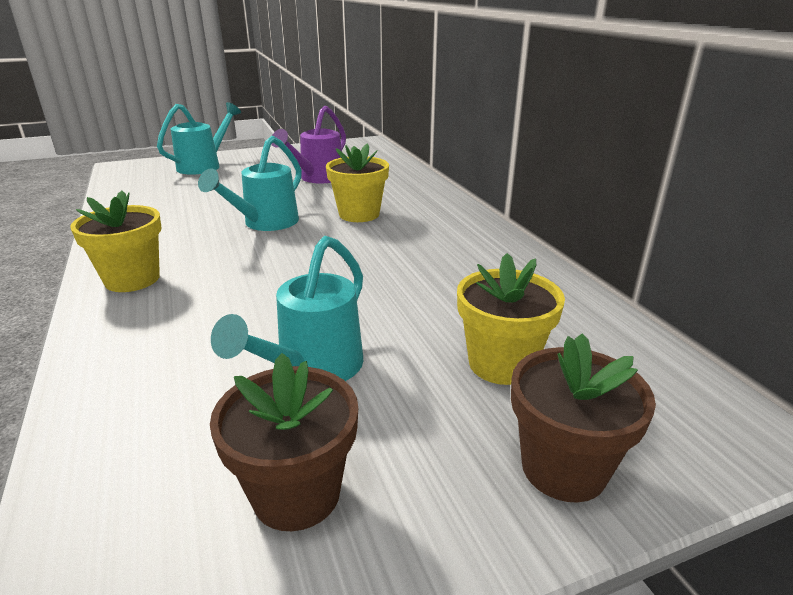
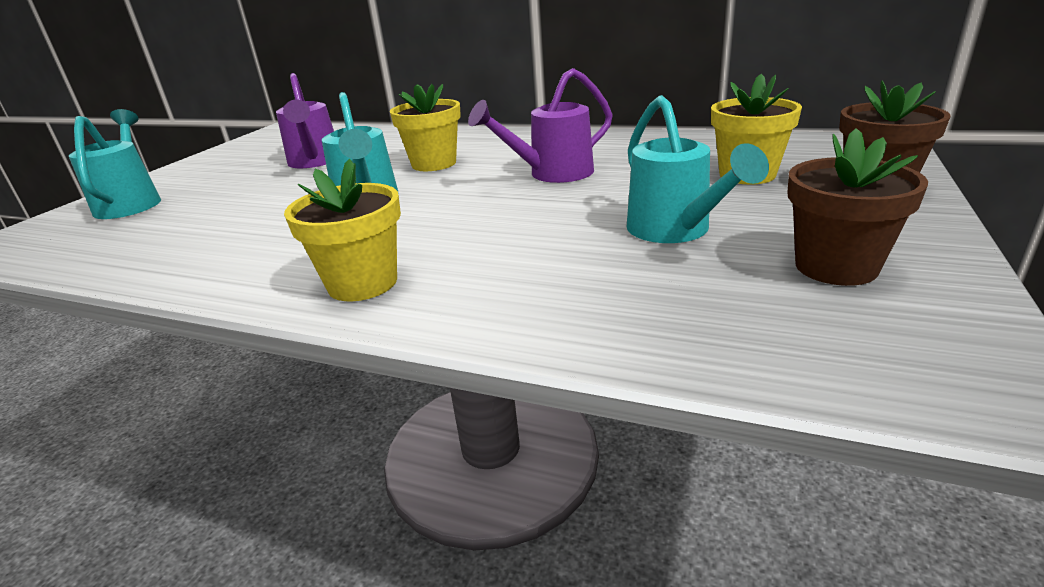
camera: 45 degrees left, 0 degrees up
(389, 266) = (552, 174): none -> purple watering can

